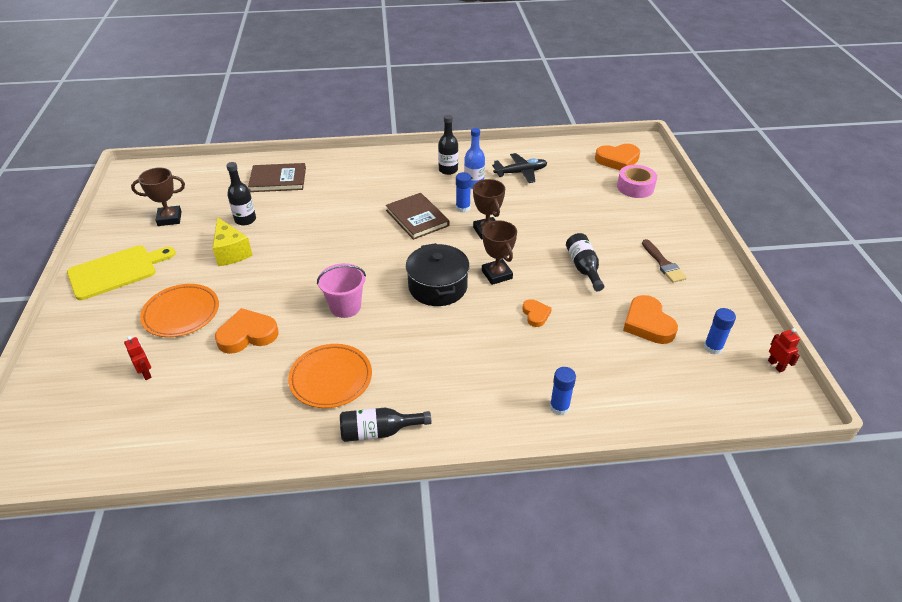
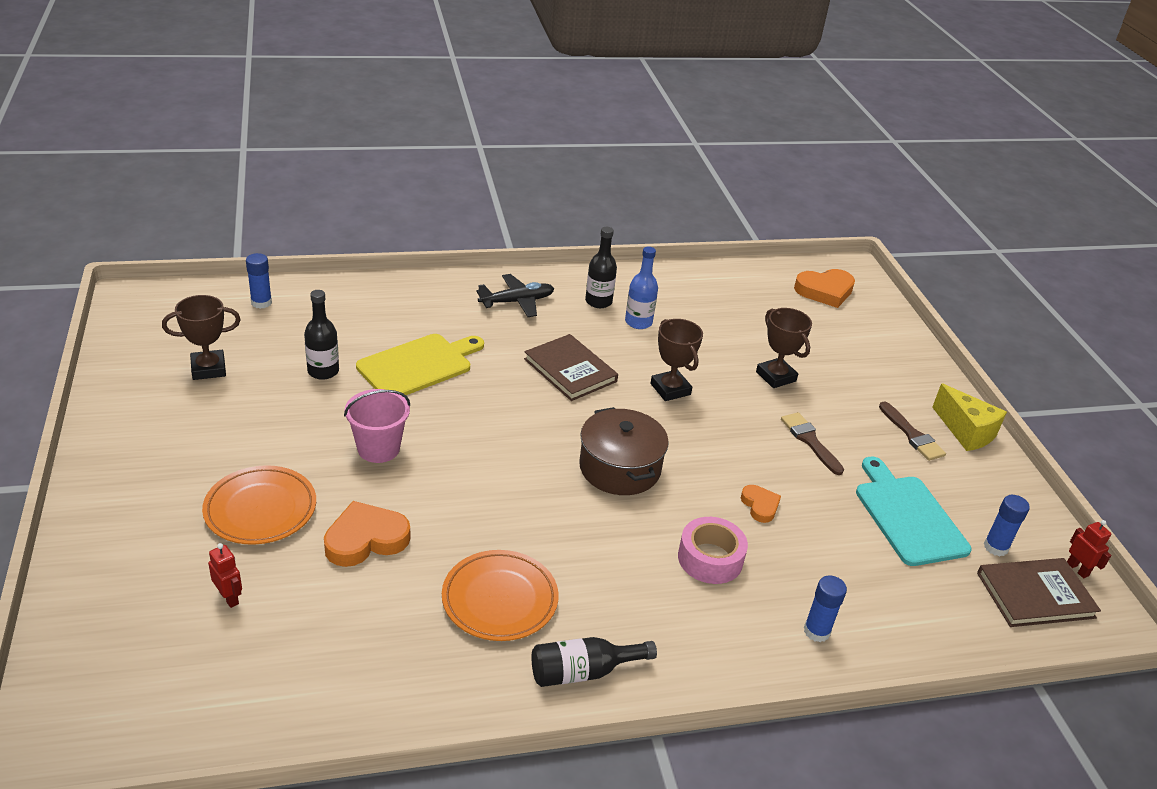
camera: 10 degrees left, 5 degrees down
(116, 271) = (146, 447): yellow cutting board -> yellow cutting board (418, 365)
(231, 252) = (313, 419): yellow cheese -> yellow cheese (966, 432)
(278, 180) = (358, 313): brown book -> brown book (1035, 595)
(345, 307) = (497, 497): pink bucket -> pink bucket (378, 448)
(438, 287) = (620, 468): black pot -> brown pot
(463, 208) = (630, 356): blue glue stick -> blue glue stick (261, 302)
(497, 274) = (696, 450): brown trophy -> brown trophy (776, 376)
(521, 172) = (699, 307): black plane -> black plane (517, 302)
(583, 268) = (810, 441): black bottle -> brown brush
(635, 187) = (855, 329): pink tape -> pink tape (710, 558)
(648, 324) = (908, 516): orange heart -> turquoise cutting board

